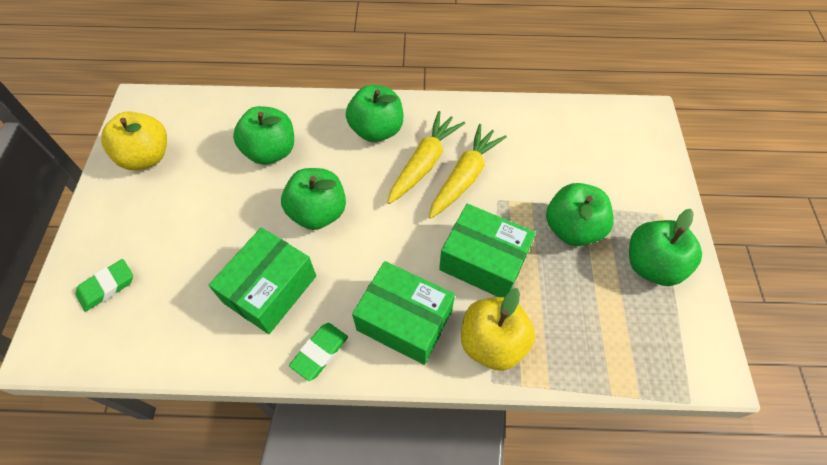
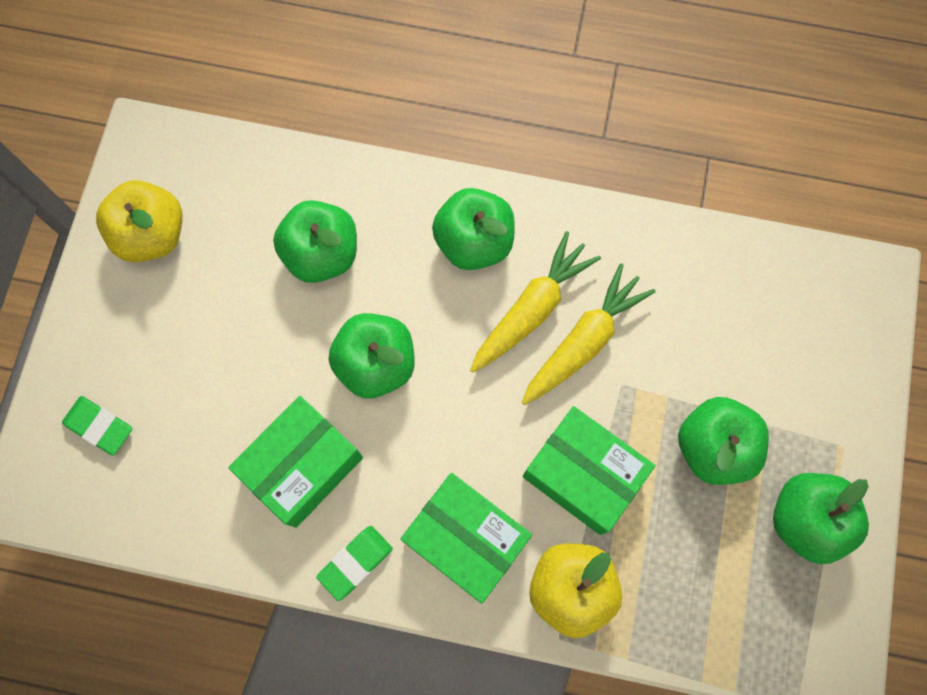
camera: 10 degrees right, 15 degrees up
(107, 287) = (99, 426): green eraser -> green eraser turned 60 degrees clockwise

